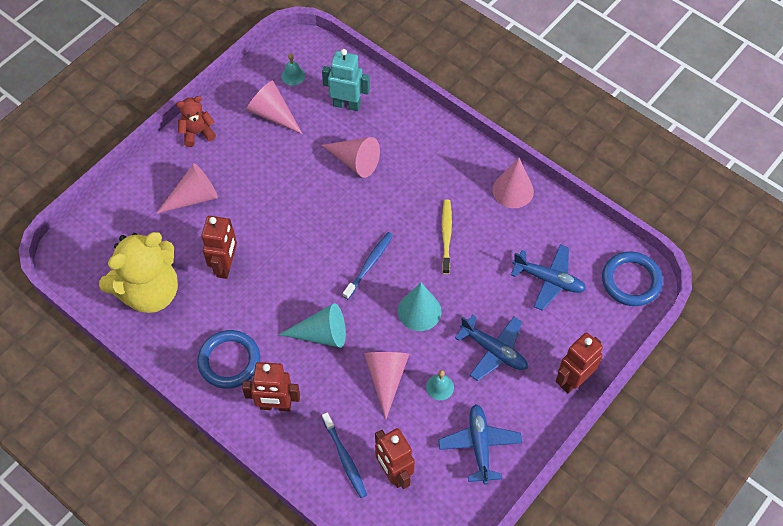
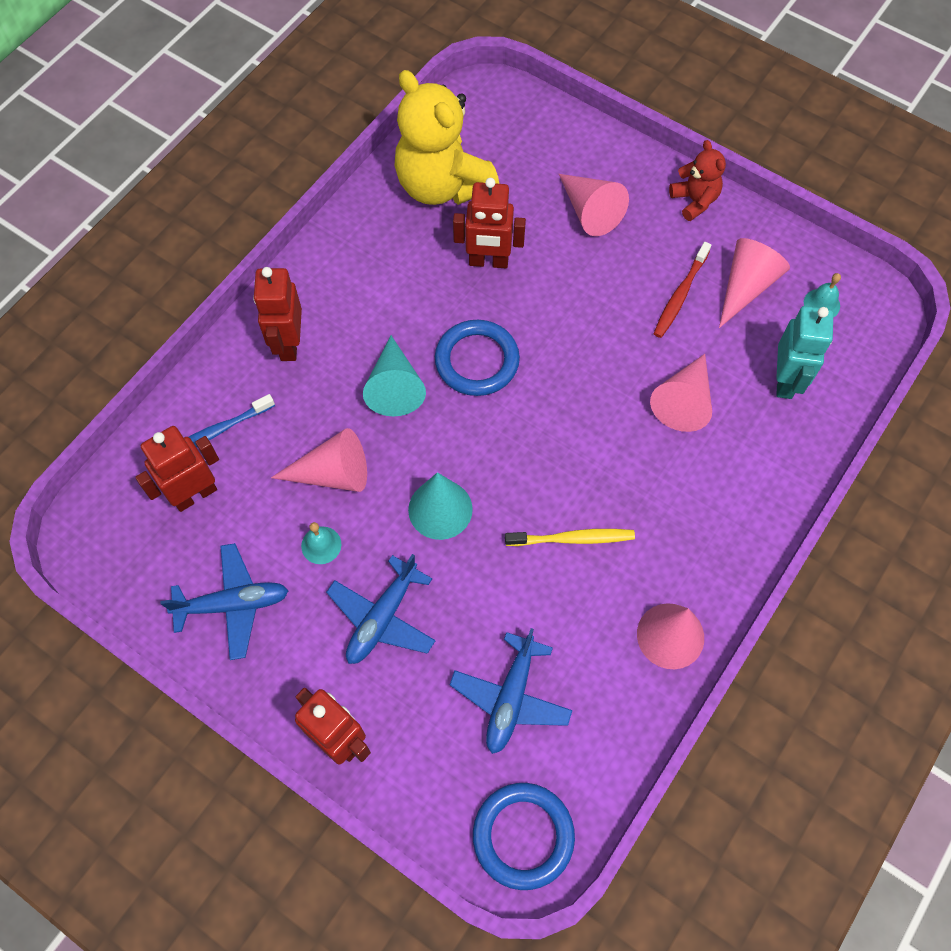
camera: 85 degrees right, 5 degrees up
(229, 361) = (349, 284): blue ring -> blue ring (477, 361)
(274, 152) = (680, 295): none -> red toothbrush
(369, 264) = (510, 436): blue toothbrush -> none

